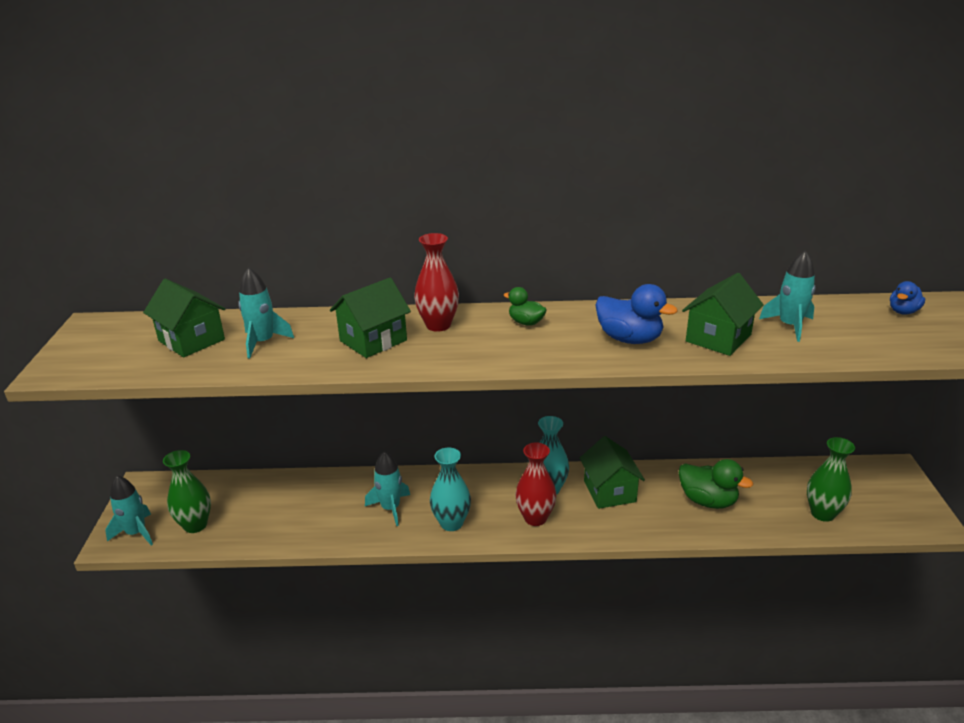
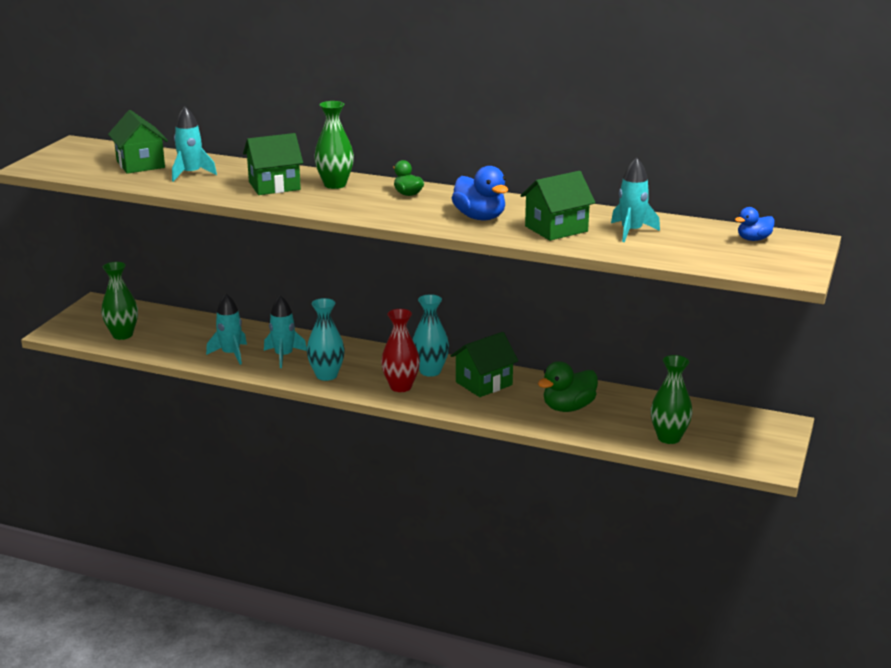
camera: 20 degrees right, 5 degrees down
(136, 533) = (75, 330): turquoise rocket -> turquoise rocket (231, 354)
(438, 325) = (335, 185): red vase -> green vase
(609, 491) = (484, 383): green house -> green house turned 45 degrees clockwise
(707, 501) = (568, 407): green duck -> green duck turned 90 degrees clockwise

